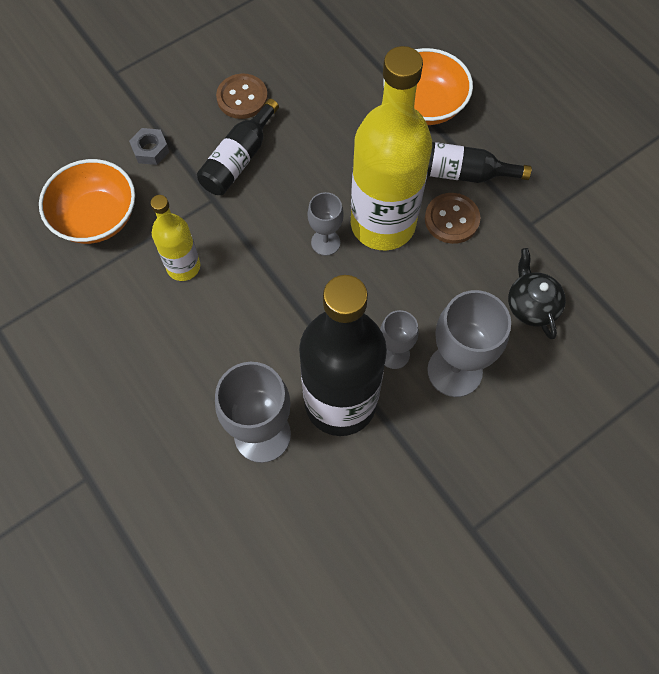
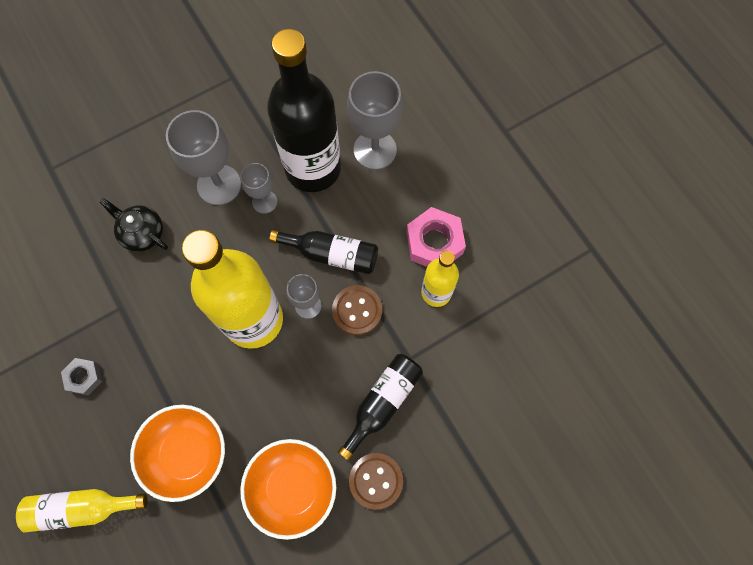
camera: 175 degrees left, 5 degrees up
(97, 217) = (517, 349): orange bowl -> orange bowl (292, 488)
(150, 150) = (470, 422): grey nut -> grey nut (84, 377)
(185, 321) = (434, 242): none -> pink nut
(451, 219) = (189, 319): brown button -> brown button (357, 310)
(459, 173) = (171, 368): black bottle -> black bottle (332, 254)
(509, 59) = (81, 508): none -> yellow bottle
(531, 305) = (142, 233): black teapot -> black teapot turned 135 degrees clockwise

